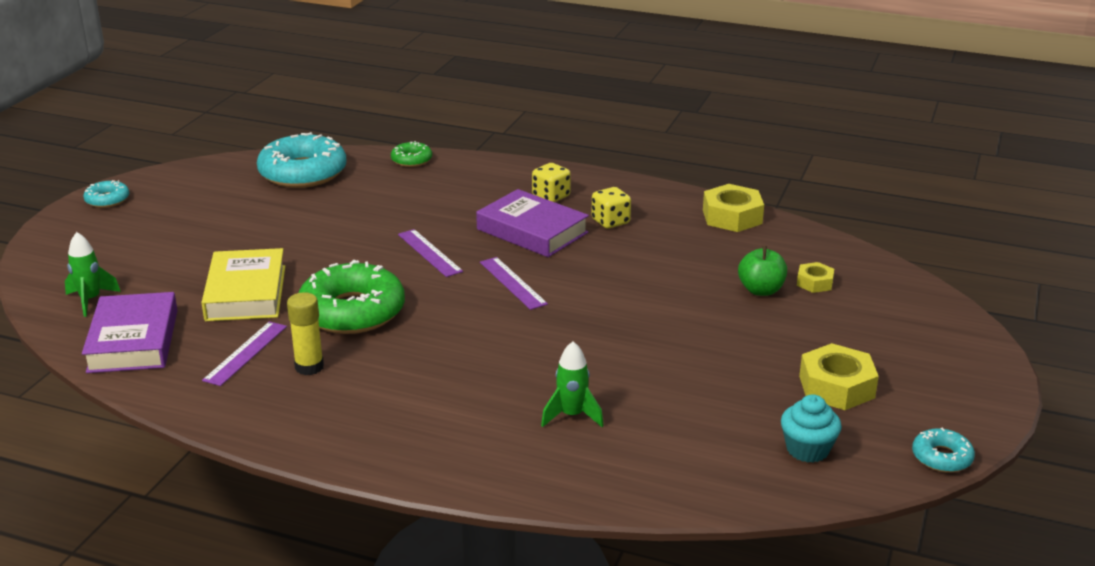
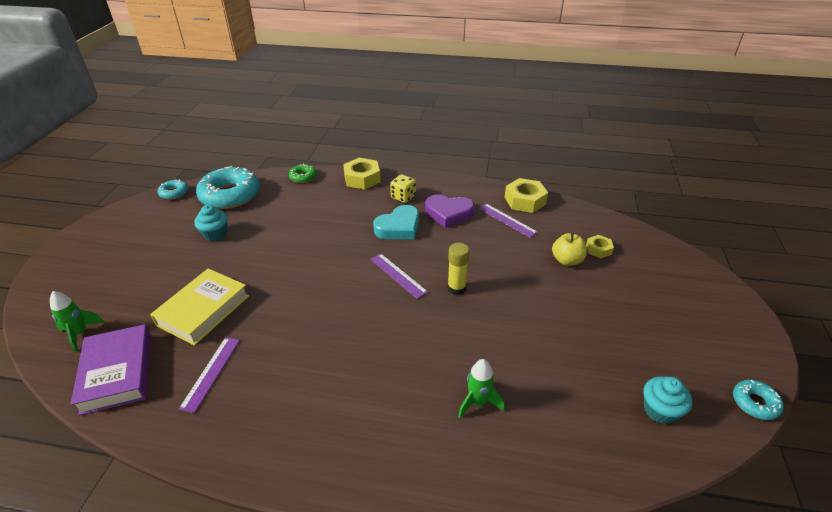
camera: 10 degrees left, 10 degrees up
(107, 200) = (89, 234): turquoise donut -> turquoise donut (174, 193)
(246, 293) = (203, 310): yellow book -> yellow book turned 45 degrees clockwise
(274, 215) = (215, 234): none -> turquoise cupcake
(309, 367) = (264, 380): yellow glue stick -> yellow glue stick (456, 288)
(352, 312) = (287, 318): green donut -> none
(429, 253) = (333, 255): purple ruler -> purple ruler (507, 220)
(532, 231) = (399, 227): purple book -> turquoise heart
(610, 222) = (448, 213): yellow dice -> purple heart
(761, 290) = (567, 260): green apple -> yellow apple
(836, 387) = (653, 343): yellow nut -> yellow nut (362, 178)

